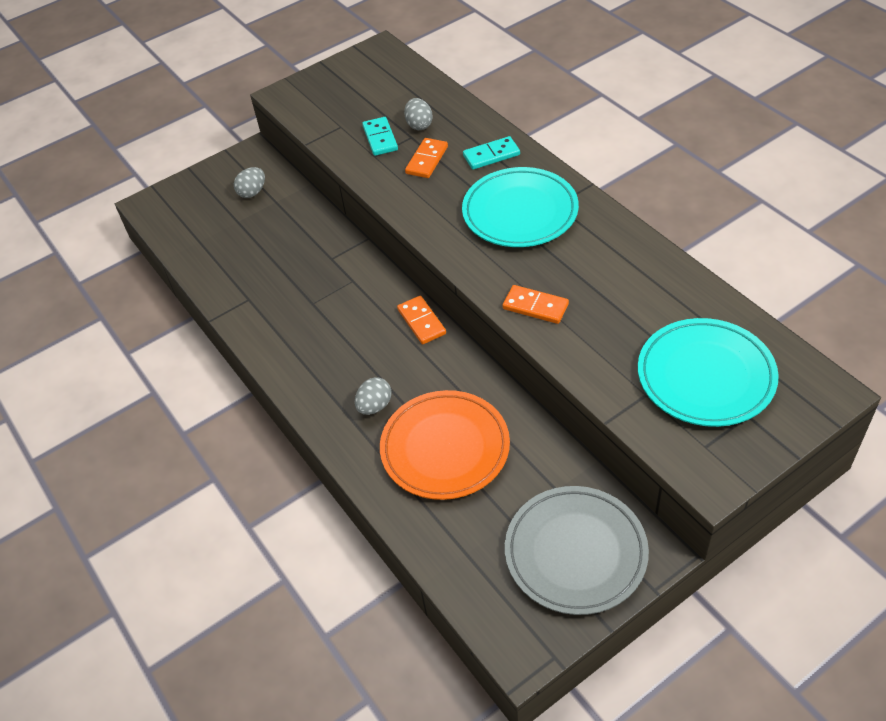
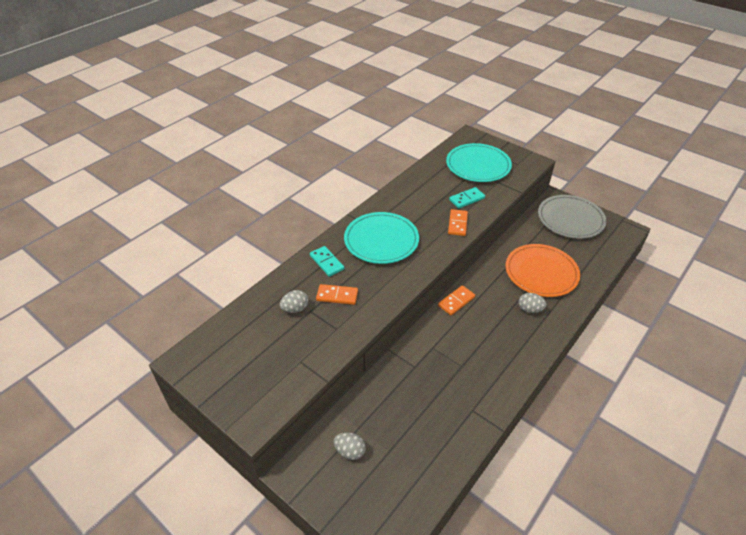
camera: 110 degrees left, 5 degrees down
(380, 138) = (314, 330): turquoise domino -> turquoise domino (466, 199)

